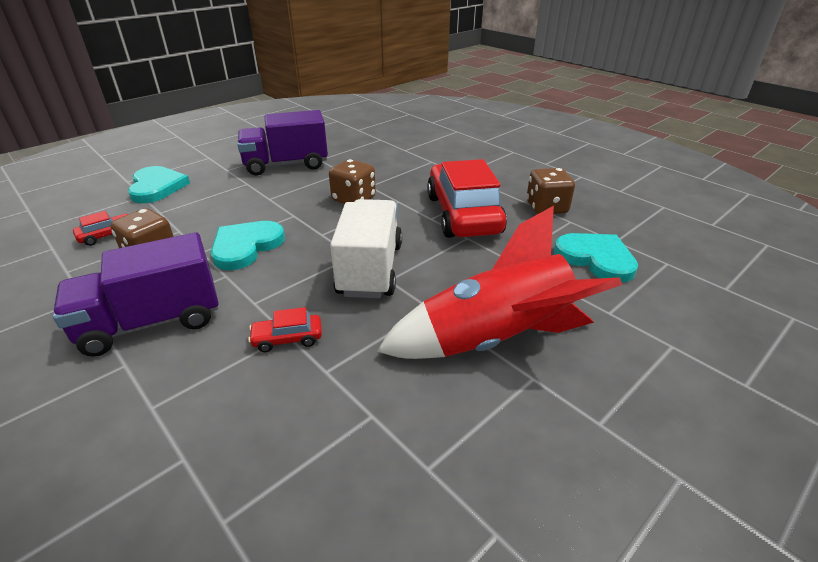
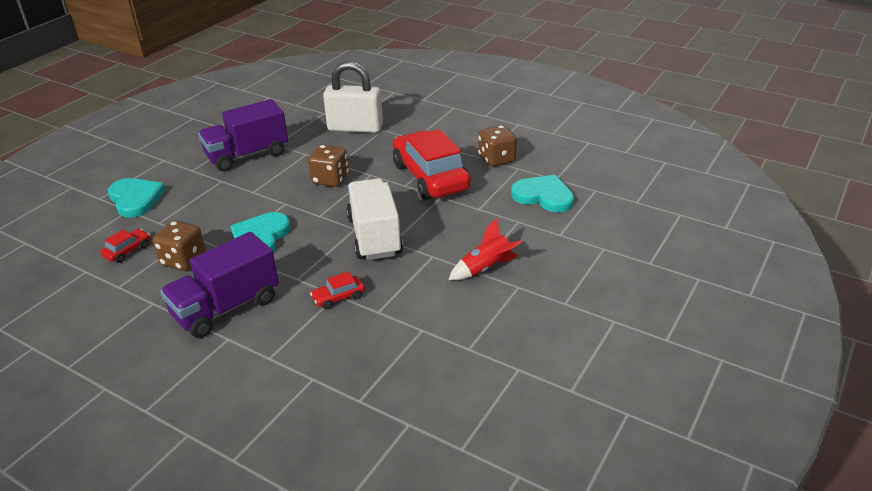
camera: 15 degrees left, 0 degrees up
(404, 156) = (355, 128): none -> white padlock
(493, 340) = (485, 268): red rocket -> red rocket, size x0.50

